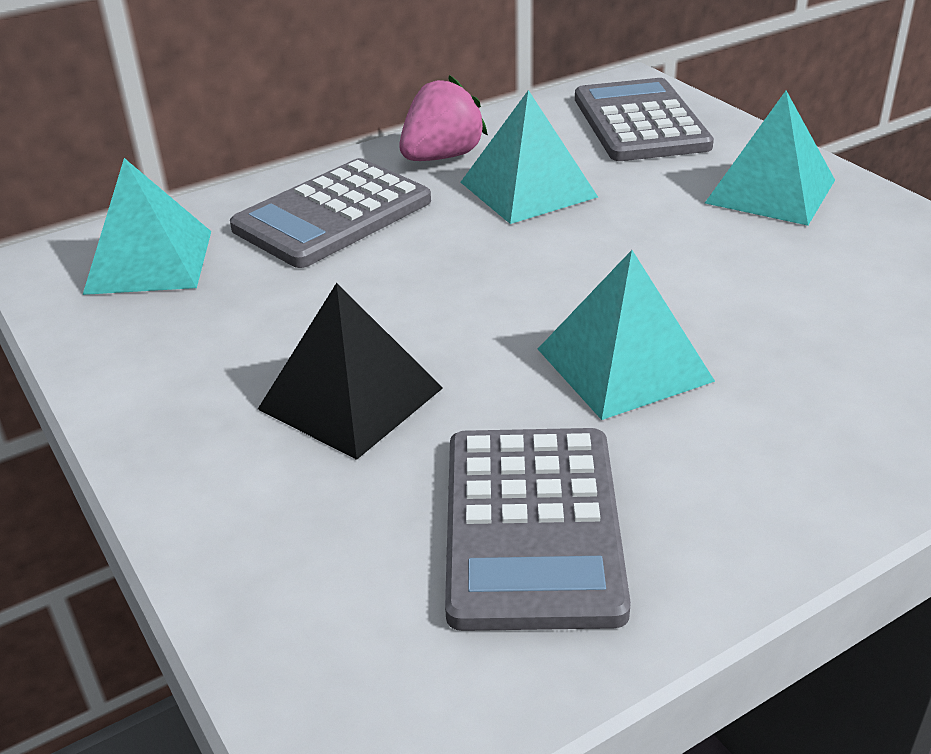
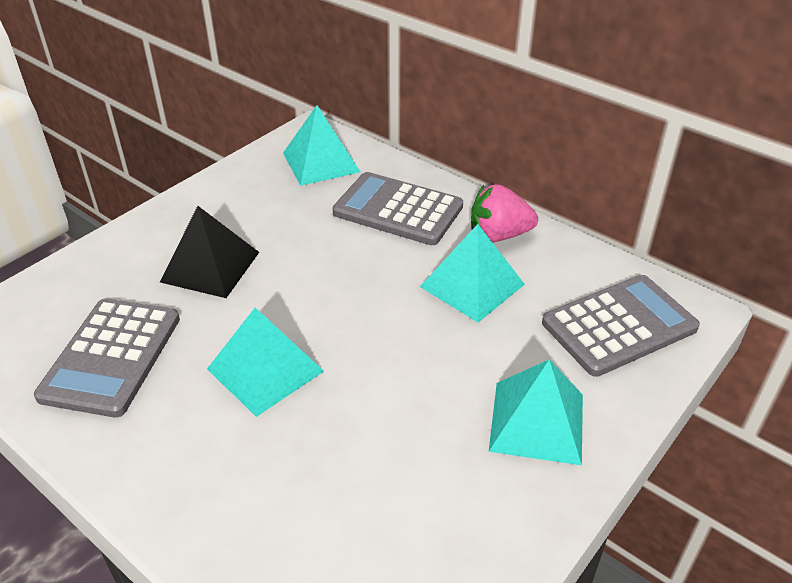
camera: 70 degrees right, 5 degrees up
(442, 157) = (499, 235): pink strawberry -> pink strawberry turned 150 degrees clockwise
(531, 526) = (111, 357): grey calculator -> grey calculator turned 60 degrees counterclockwise

